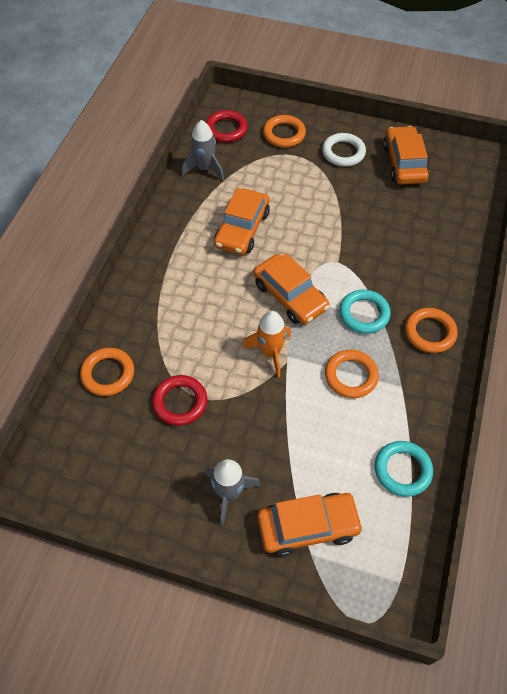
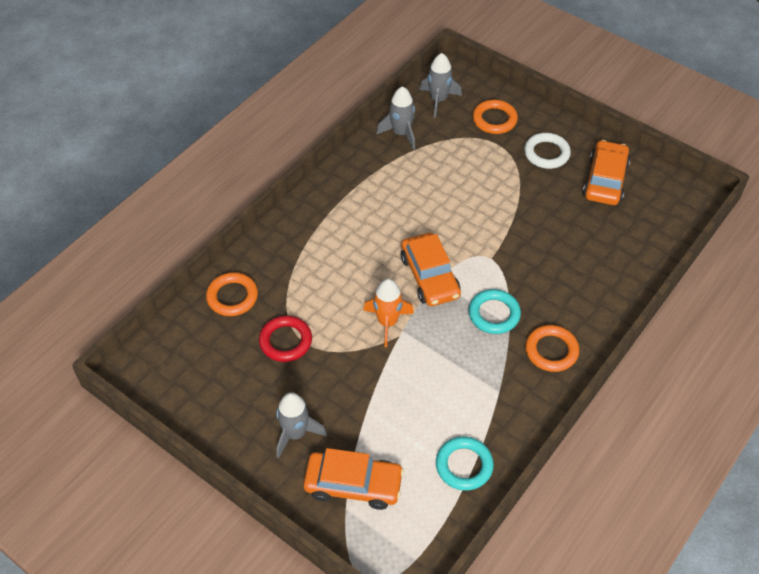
camera: 20 degrees right, 5 degrees down
(226, 129) = (438, 100): red ring -> grey rocket
(242, 229) = (411, 201): orange car -> none
(351, 376) = (454, 367): orange ring -> none

